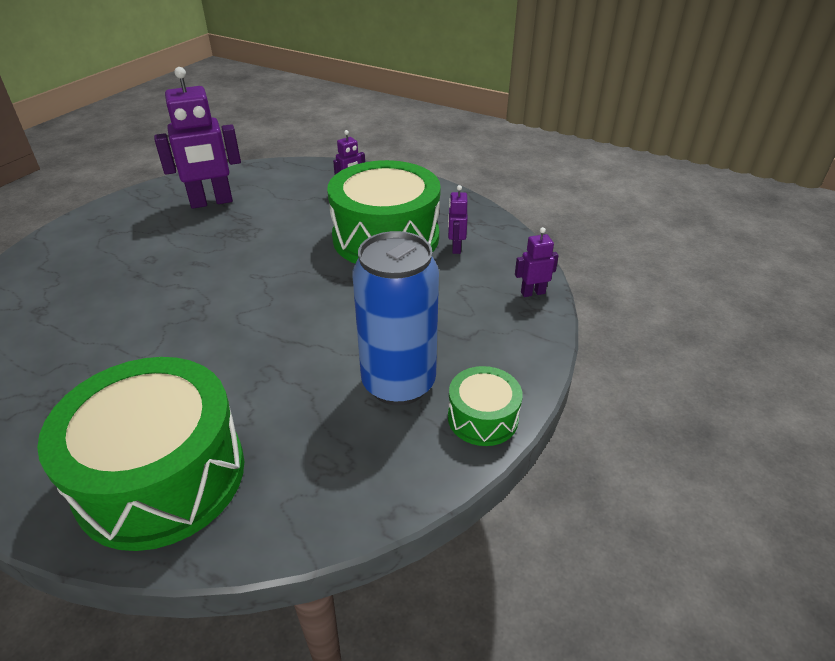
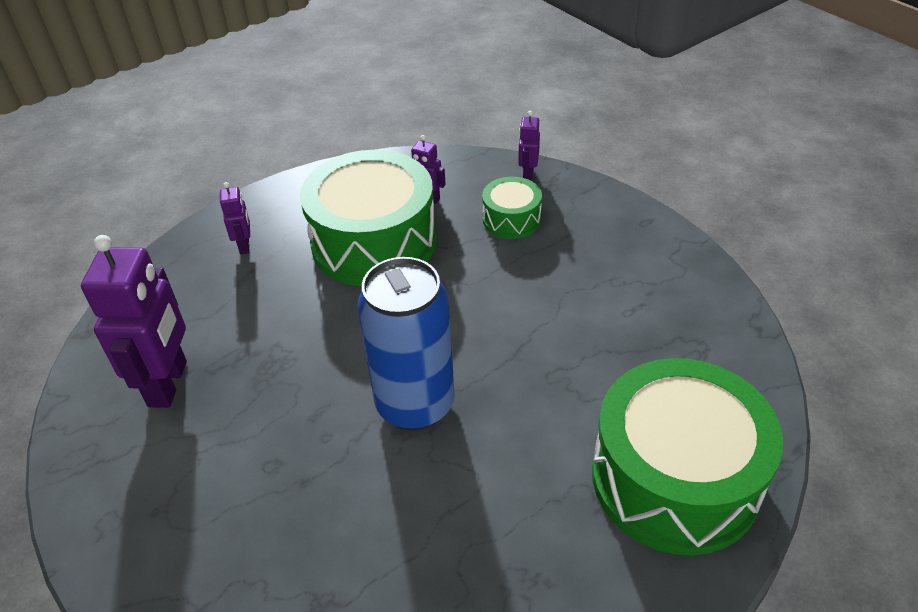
camera: 65 degrees left, 5 degrees up
(398, 383) = (612, 289): blue can -> blue can (415, 404)
(482, 418) = (672, 250): green drum -> green drum (511, 219)

